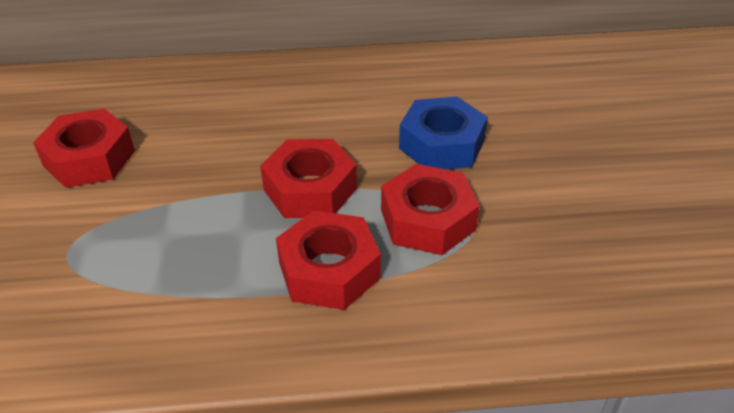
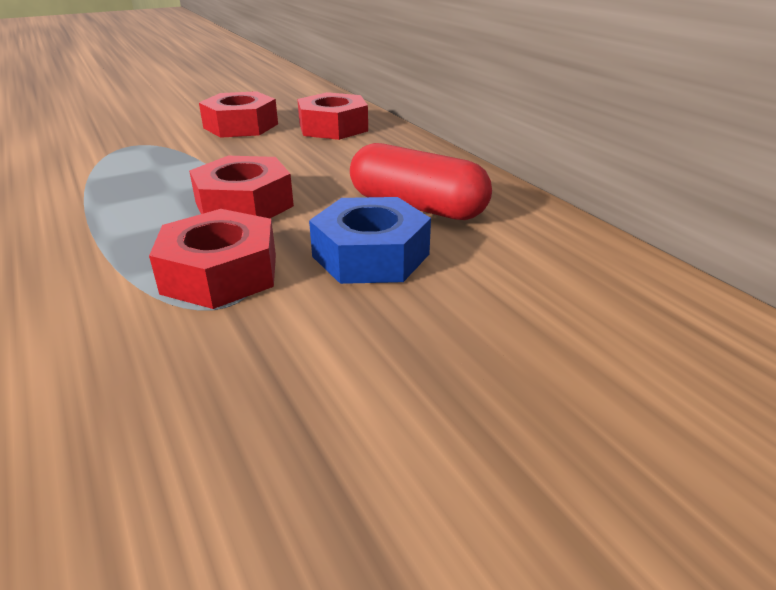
camera: 65 degrees right, 10 degrees down
(329, 270) = (123, 238): red nut -> red nut (333, 127)
(380, 103) = (417, 206): none -> red capsule

